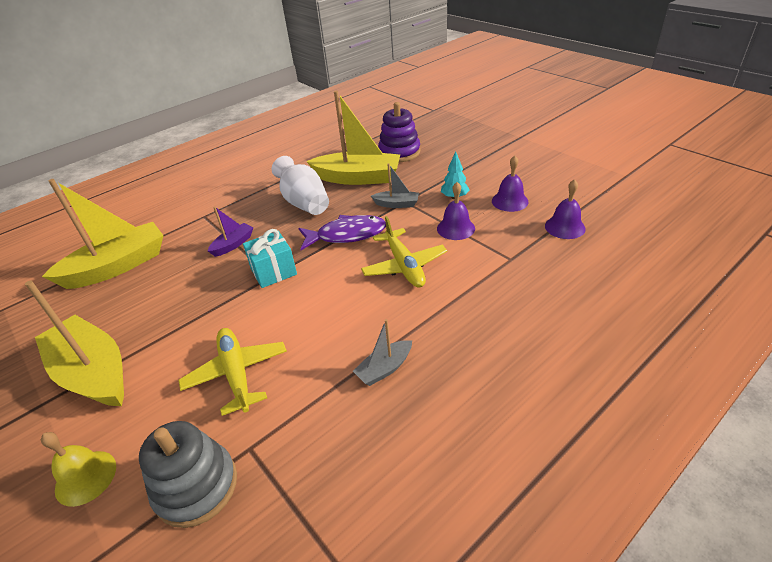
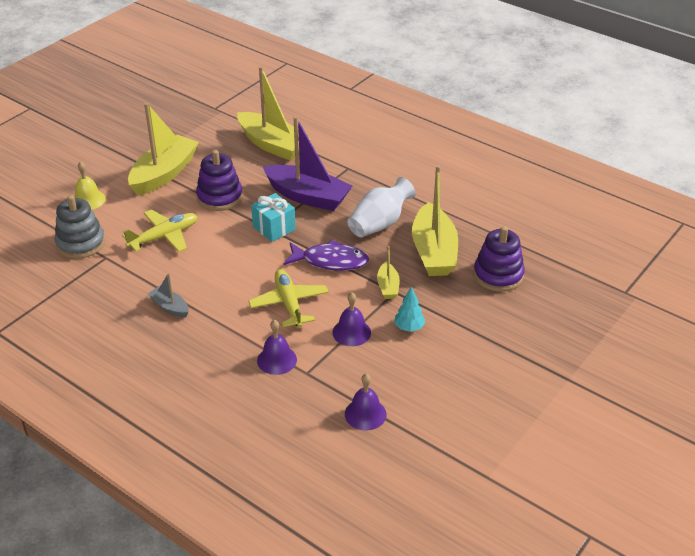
camera: 75 degrees right, 0 degrees up
(187, 315) = (219, 197): none -> purple stacking toy
(233, 244) = (307, 196): purple boat -> purple boat, size x2.11
(347, 235) = (330, 261): purple fish -> purple fish turned 60 degrees counterclockwise
(397, 204) = (388, 286): grey boat -> yellow boat
(404, 266) = (289, 303): yellow plane -> yellow plane turned 105 degrees clockwise
(510, 201) = (408, 371): purple bell -> purple bell (277, 360)

